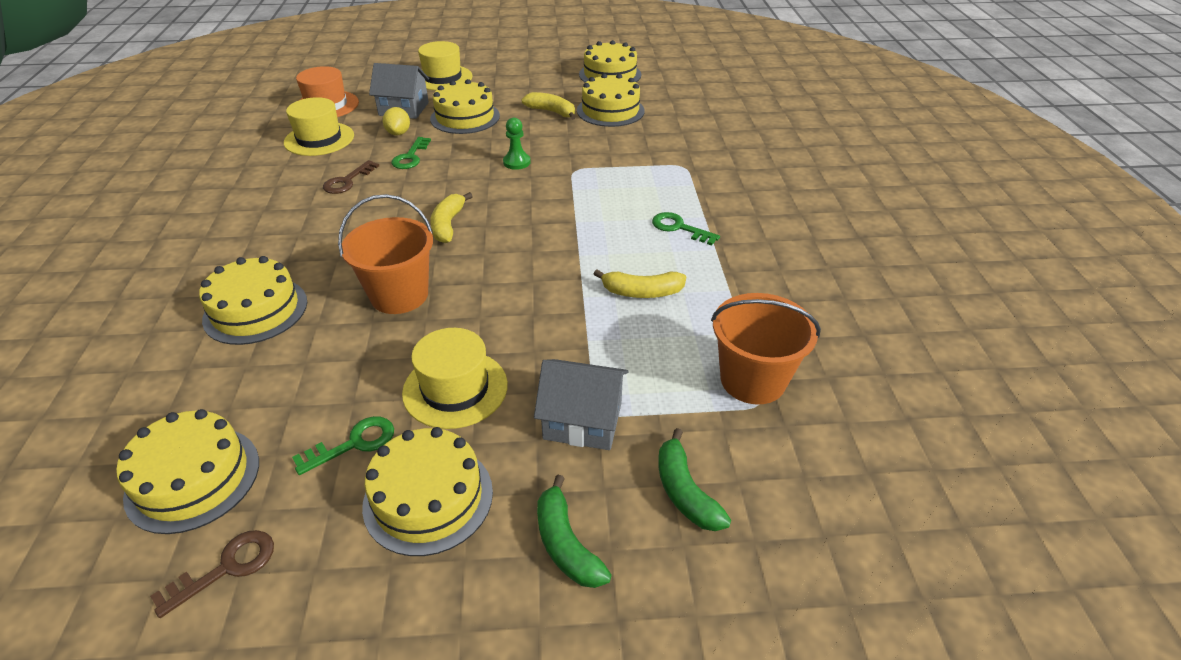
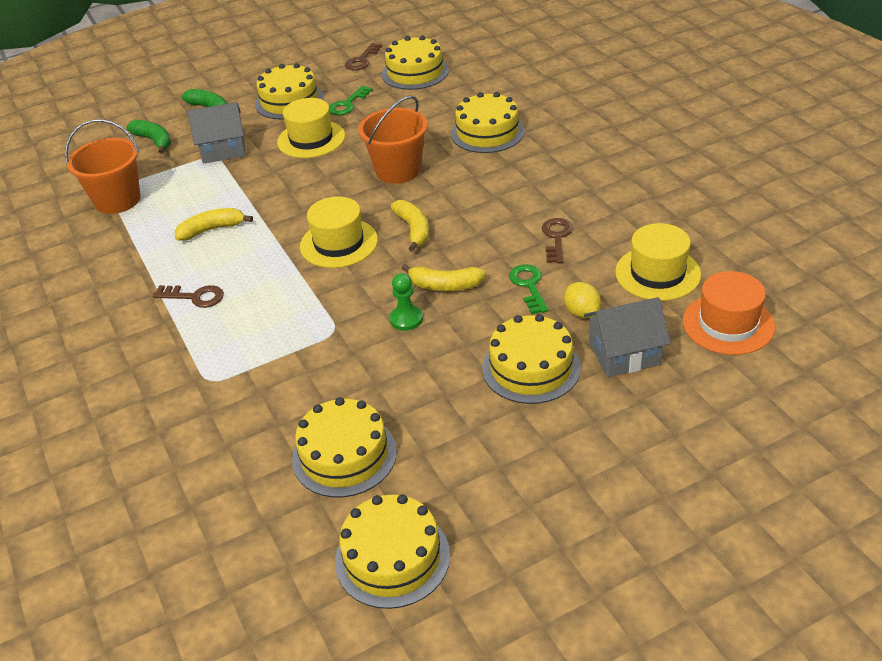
camera: 160 degrees right, 0 degrees up
(442, 78) = (649, 440): yellow hat -> yellow hat (339, 243)
(551, 112) = (425, 421): yellow banana -> yellow banana (445, 285)
(679, 228) = (195, 297): green key -> brown key

